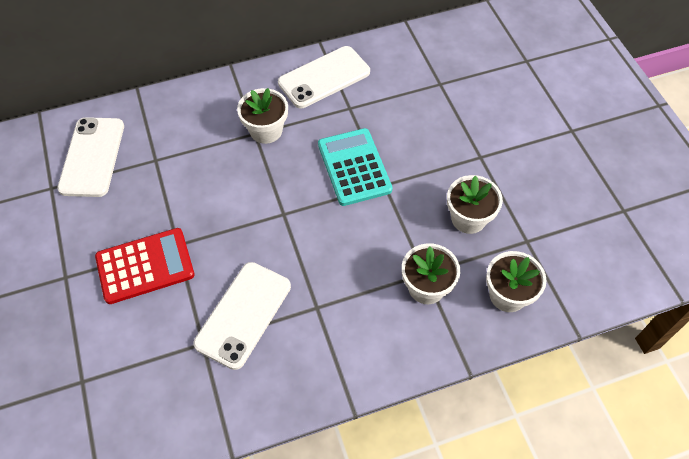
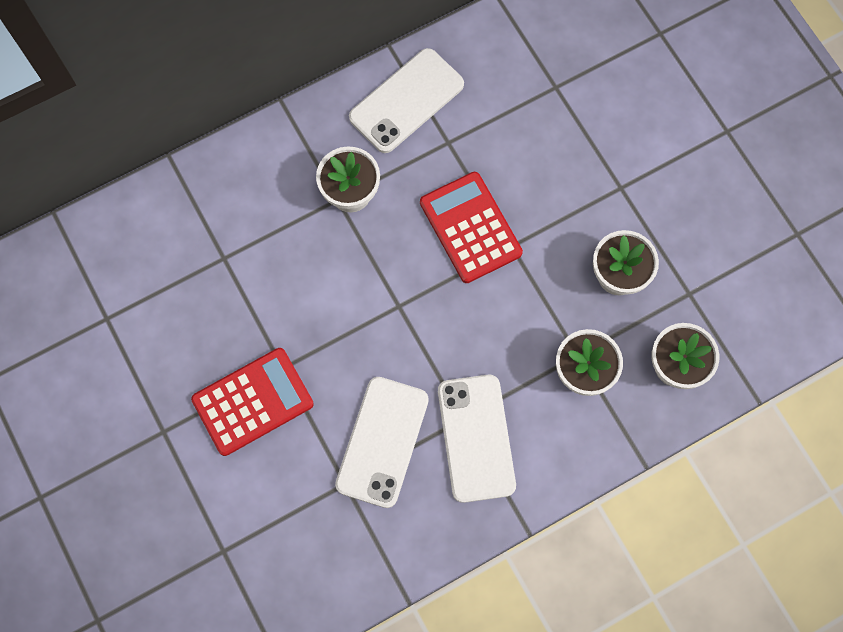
camera: 10 degrees left, 15 degrees up
(92, 157) = (144, 267): white phone -> white phone (476, 438)
(354, 167) = (470, 227): turquoise calculator -> red calculator

